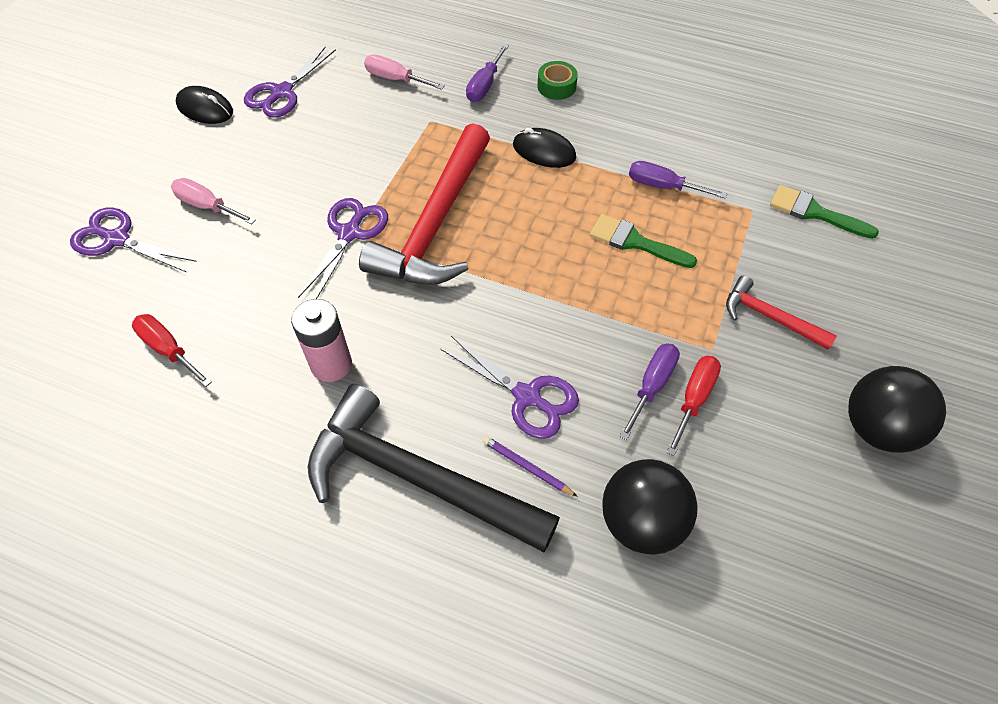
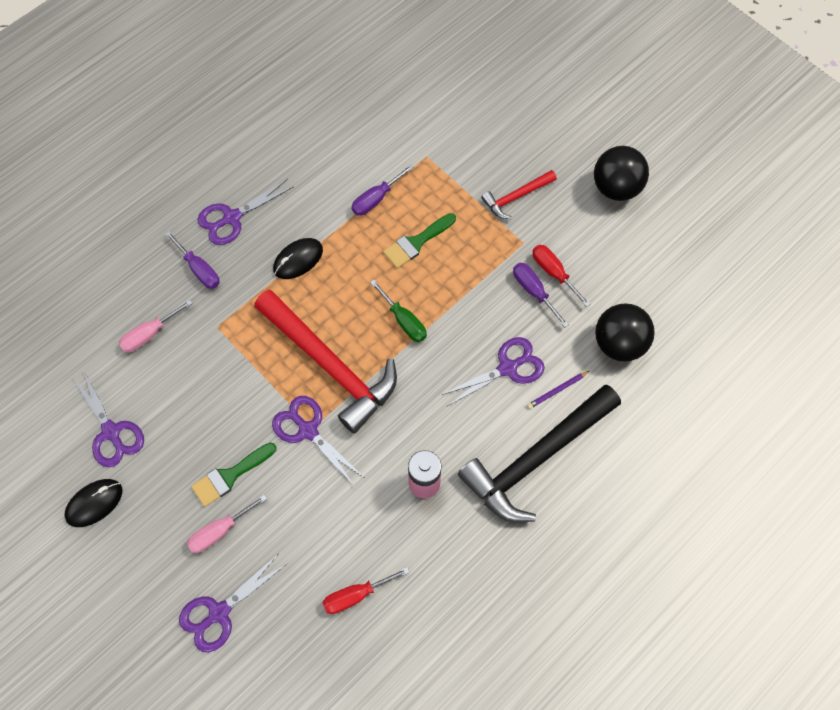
camera: 65 degrees left, 10 degrees up
(528, 267) = (404, 321): none -> green screwdriver
(556, 86) = (232, 218): green tape -> purple scissors
(814, 212) = (448, 122): green brush -> green brush (230, 476)

